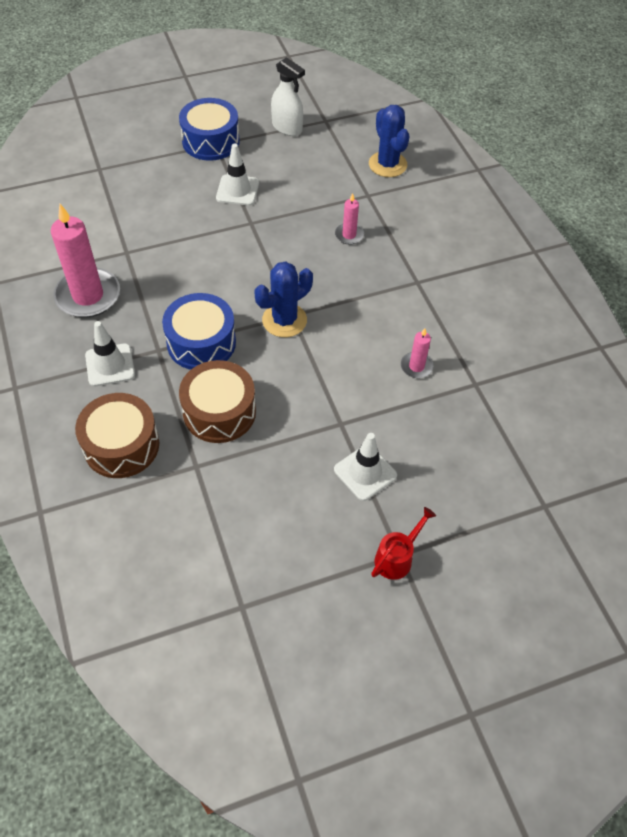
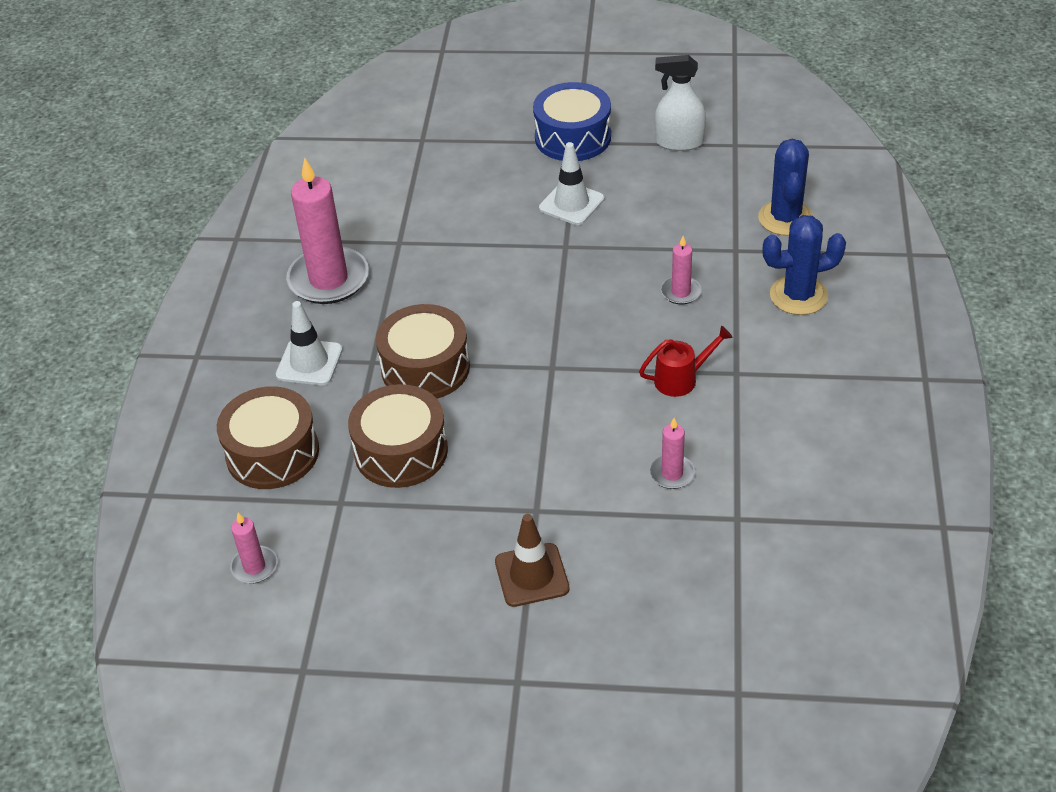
camera: 30 degrees right, 10 degrees down
(158, 540) = (254, 567): none -> pink candle
(201, 342) = (425, 368): blue drum -> brown drum
(284, 320) = (538, 371): blue cactus -> blue cactus (798, 296)
(287, 127) = (679, 142): white spray bottle -> white spray bottle turned 120 degrees clockwise
(365, 472) = (532, 575): white traffic cone -> brown traffic cone
(397, 557) = (512, 683): red watering can -> red watering can (682, 379)

